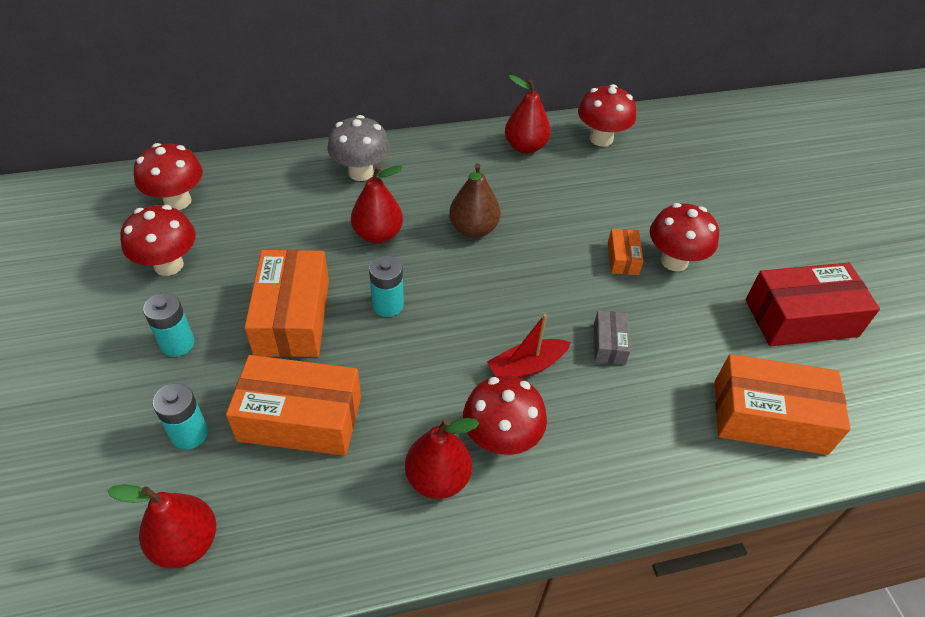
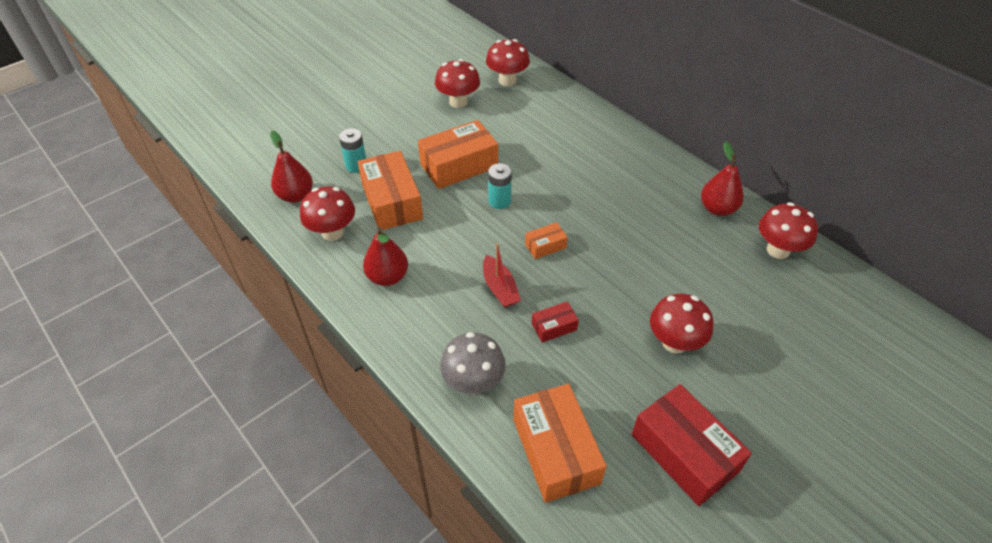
camera: 65 degrees right, 0 degrees up
(177, 343) = (408, 132): turquoise battery -> none
(361, 172) = (603, 139): grey mushroom -> grey mushroom (473, 382)
(378, 234) = (555, 171): red pear -> none
(473, 229) = (602, 214): brown pear -> none
(501, 439) = (433, 296): red mushroom -> red mushroom (332, 232)
(527, 367) = (500, 288): red boat -> red boat turned 150 degrees counterclockwise
(609, 344) = (554, 327): grey box -> red box
(623, 258) = (648, 308): orange box -> orange box (545, 246)

